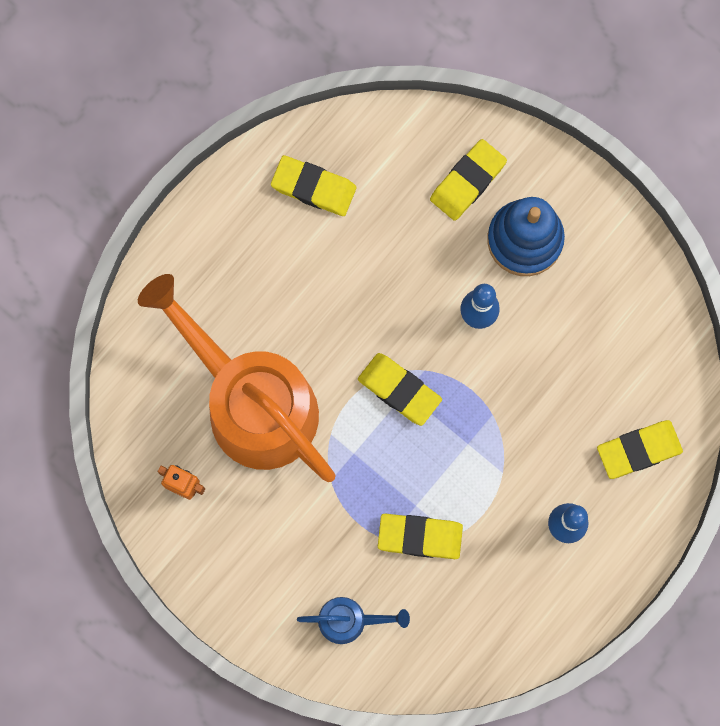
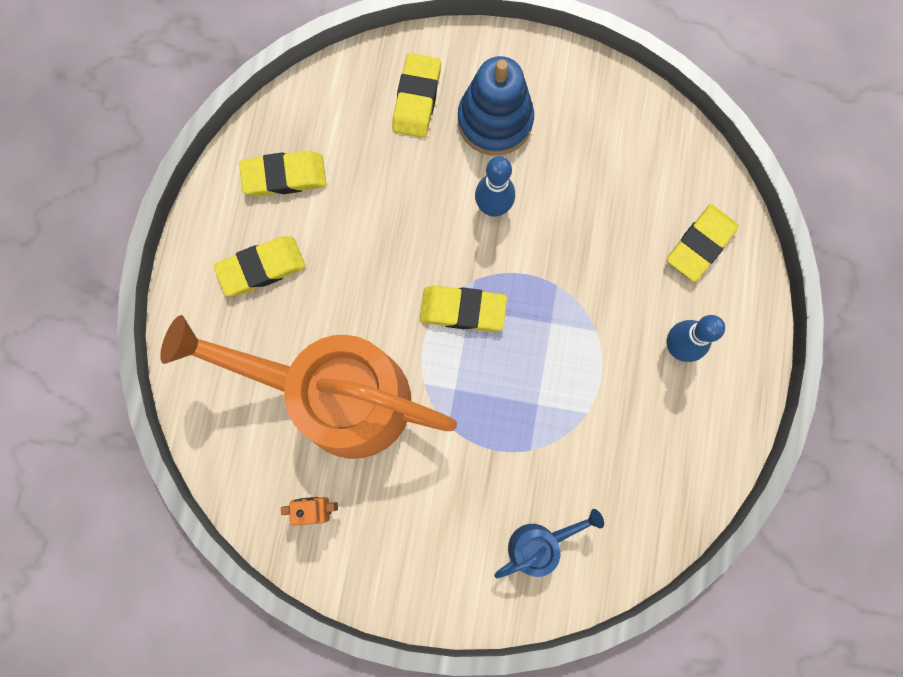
camera: 30 degrees left, 0 degrees up
(420, 537) = (558, 430): yellow eraser -> yellow eraser (261, 268)

